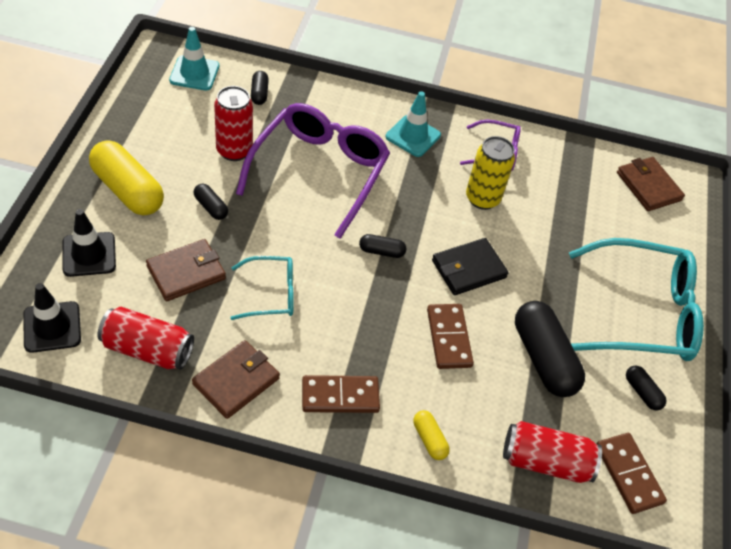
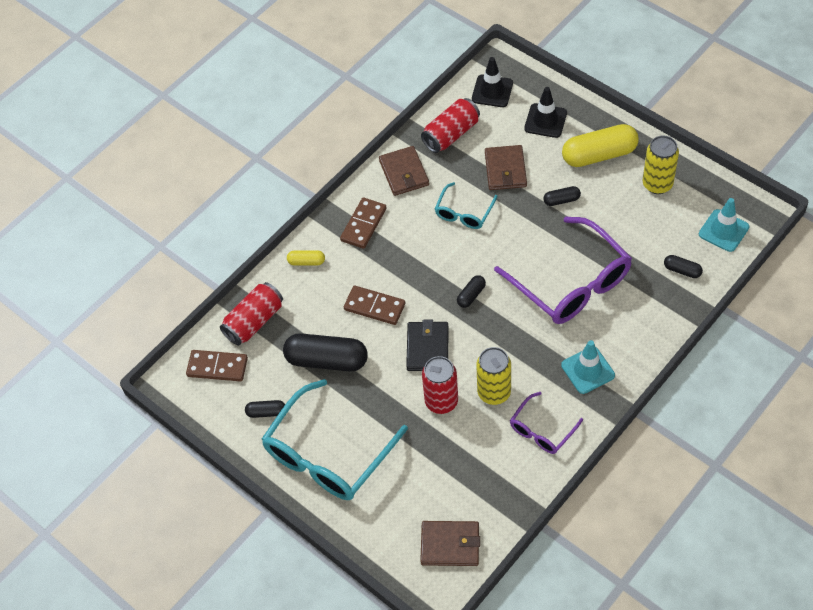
camera: 130 degrees right, 5 degrees up
(153, 132) = (657, 184): none -> yellow can
(234, 150) = (617, 232): red can -> red can (441, 401)

